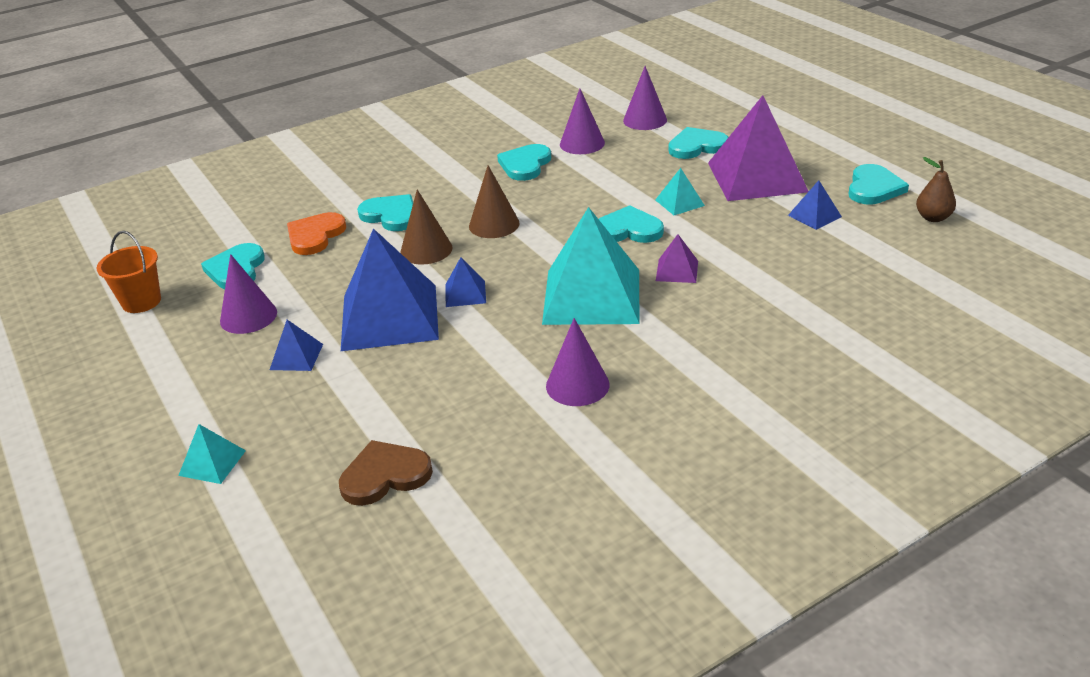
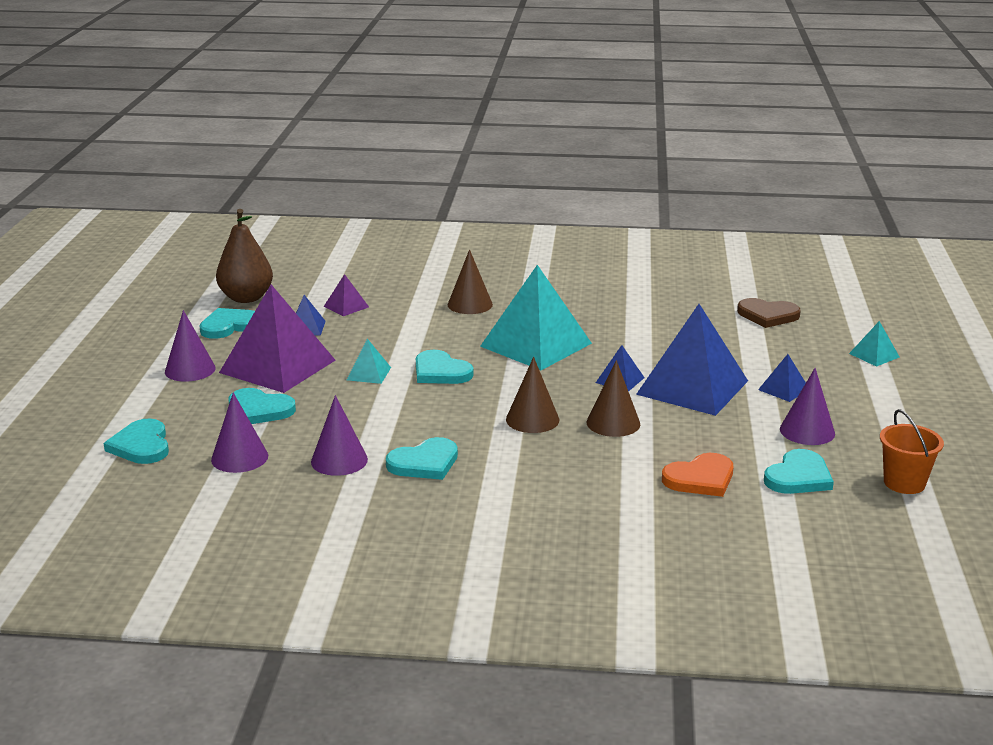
camera: 145 degrees left, 10 degrees down
(391, 215) = (610, 468): turquoise heart -> turquoise heart (141, 445)
(577, 385) = (612, 310): purple cone -> purple cone (190, 370)
(677, 270) = (457, 336): purple pyramid -> purple pyramid (346, 306)
(732, 314) = (470, 304): none -> brown cone
(933, 218) = (246, 298): brown pear -> brown pear, size x1.77

